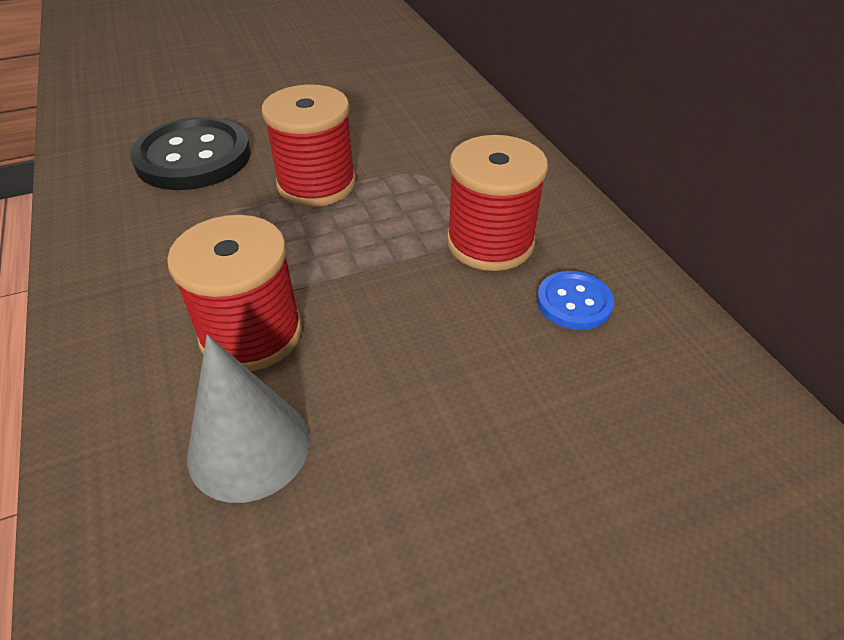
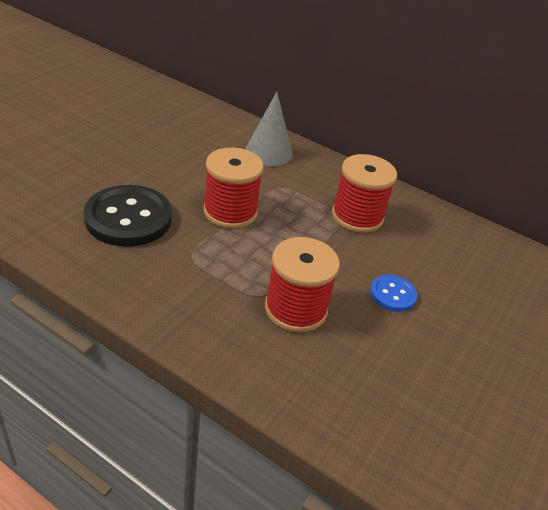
camera: 40 degrees left, 5 degrees down
(249, 447) = (358, 361): grey cone -> grey cone (269, 152)
(574, 302) = (422, 234): blue button -> blue button (392, 294)

